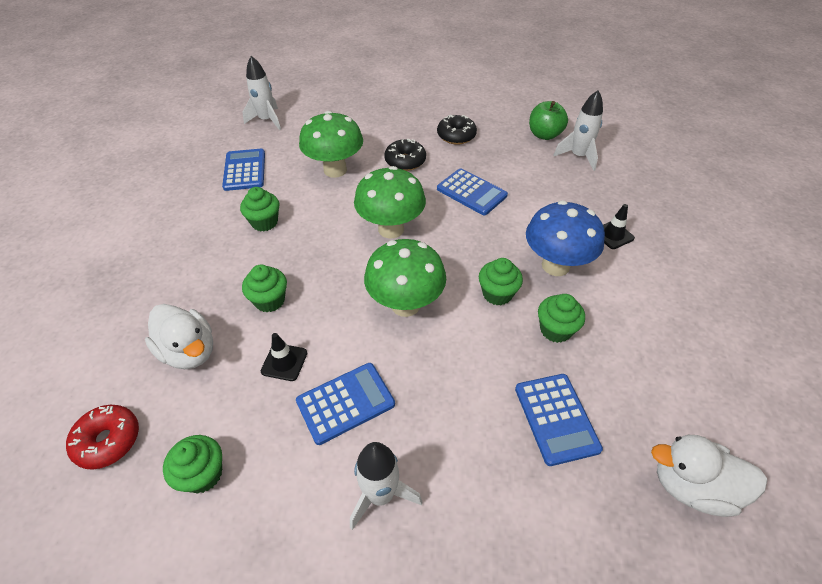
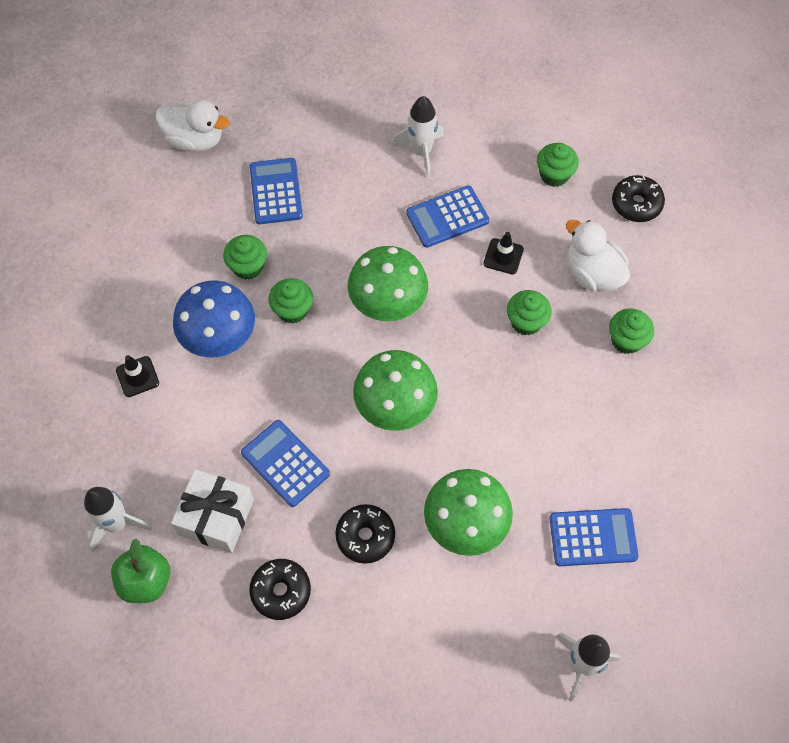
camera: 175 degrees left, 15 degrees up
(108, 440) = (636, 204): red donut -> black donut
(244, 170) = (593, 537): blue calculator -> blue calculator turned 90 degrees counterclockwise
(264, 222) = (548, 433): green cupcake -> green cupcake (626, 340)
(511, 163) = (216, 517): none -> white gift

